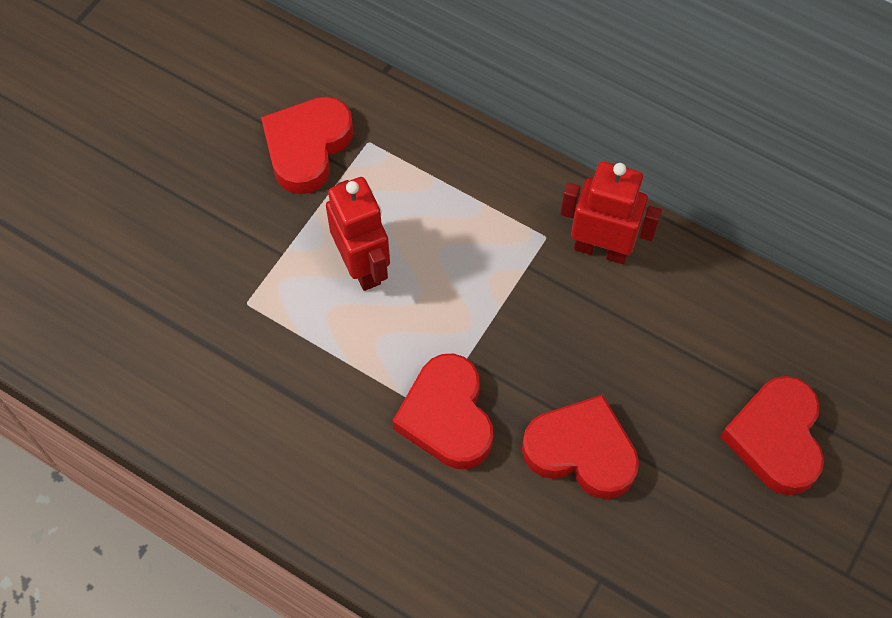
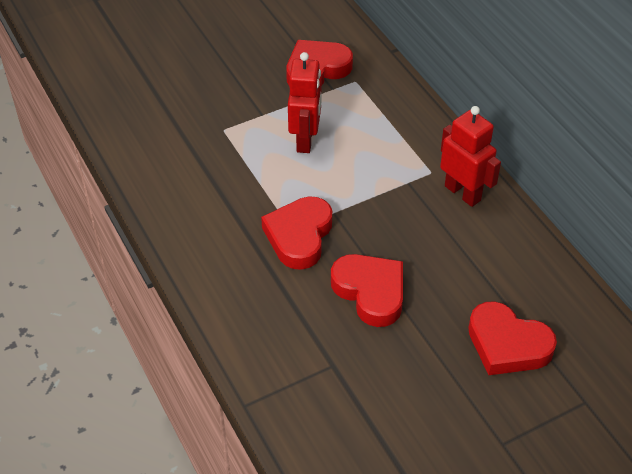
camera: 30 degrees right, 15 degrees down
(776, 438) = (507, 344): red heart -> red heart turned 90 degrees counterclockwise

